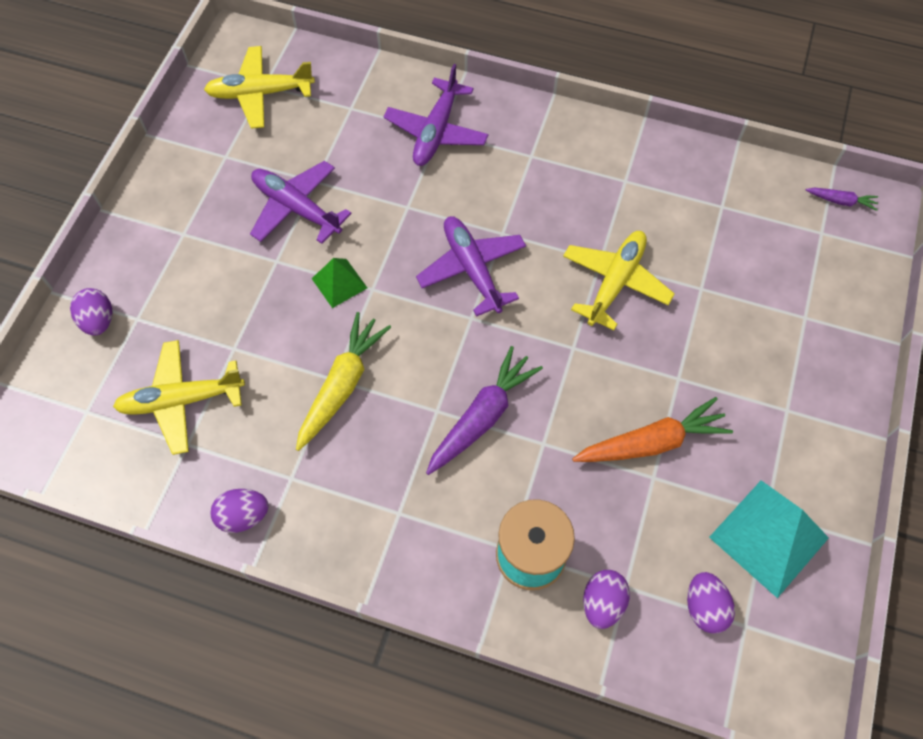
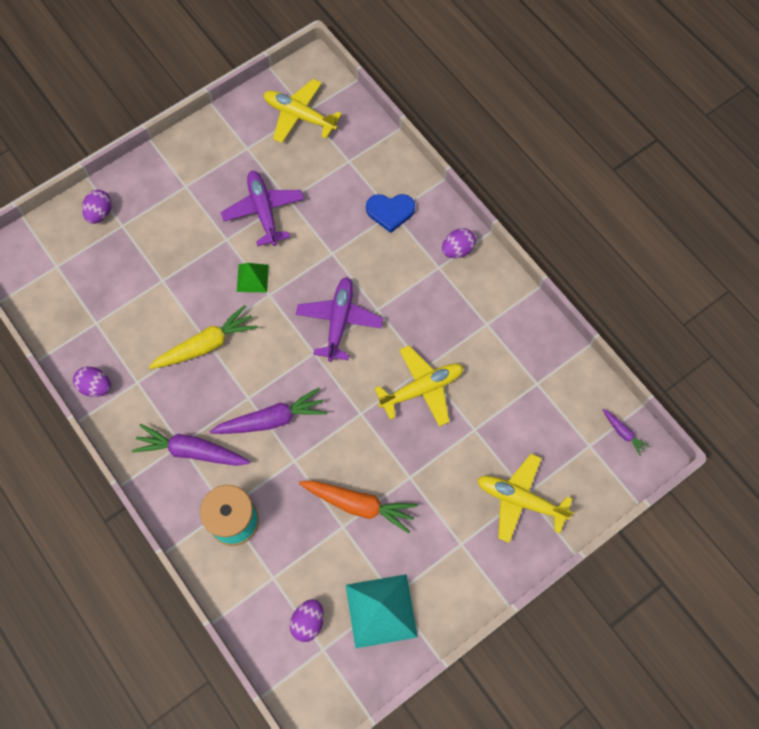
camera: 35 degrees right, 5 degrees up
(181, 400) = (111, 294): yellow plane -> yellow plane (520, 500)
(419, 511) = (192, 451): none -> purple carrot
(436, 132) = (390, 212): purple plane -> blue heart
(602, 602) = (252, 577): purple egg -> purple egg (457, 250)

